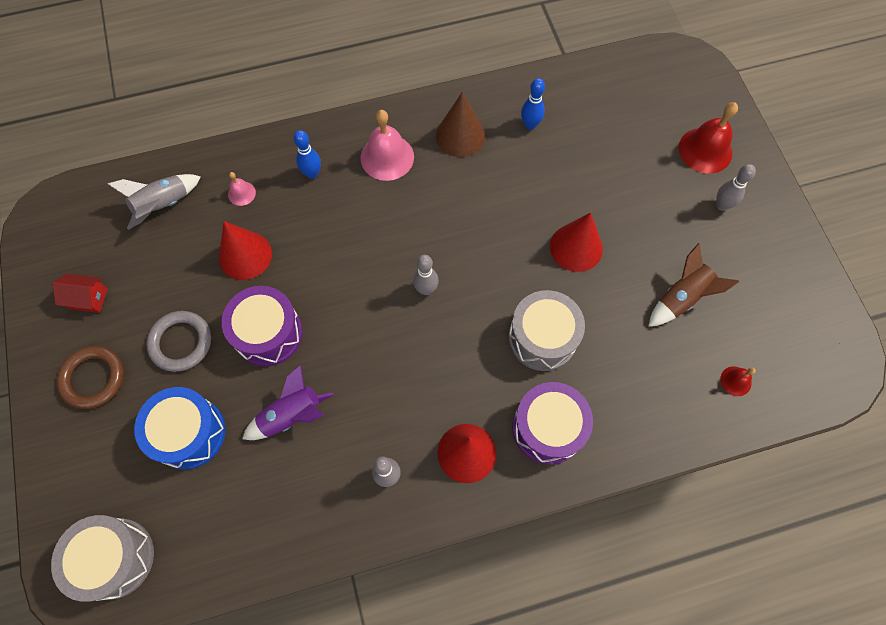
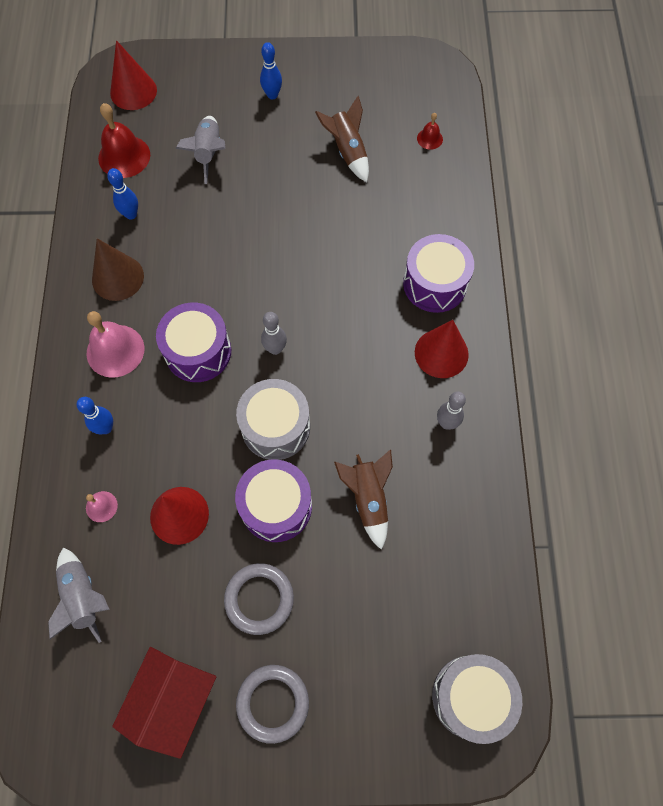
camera: 75 degrees left, 0 degrees up
(88, 298) = (173, 700): red house -> red house, size x1.82
(93, 378) = (273, 703): brown ring -> grey ring
(189, 433) = (360, 603): blue drum -> none
(291, 415) = (368, 499): purple rocket -> brown rocket
(404, 223) = (198, 351): none -> purple drum
(542, 338) = (352, 265): grey drum -> grey drum (275, 427)
(576, 247) = (274, 214): red cone -> red cone (133, 91)
(624, 168) = (208, 153): none -> grey rocket
(705, 150) = (214, 88): red bell -> red bell (124, 156)
(721, 205) = (272, 95): grey bowling pin -> blue bowling pin

